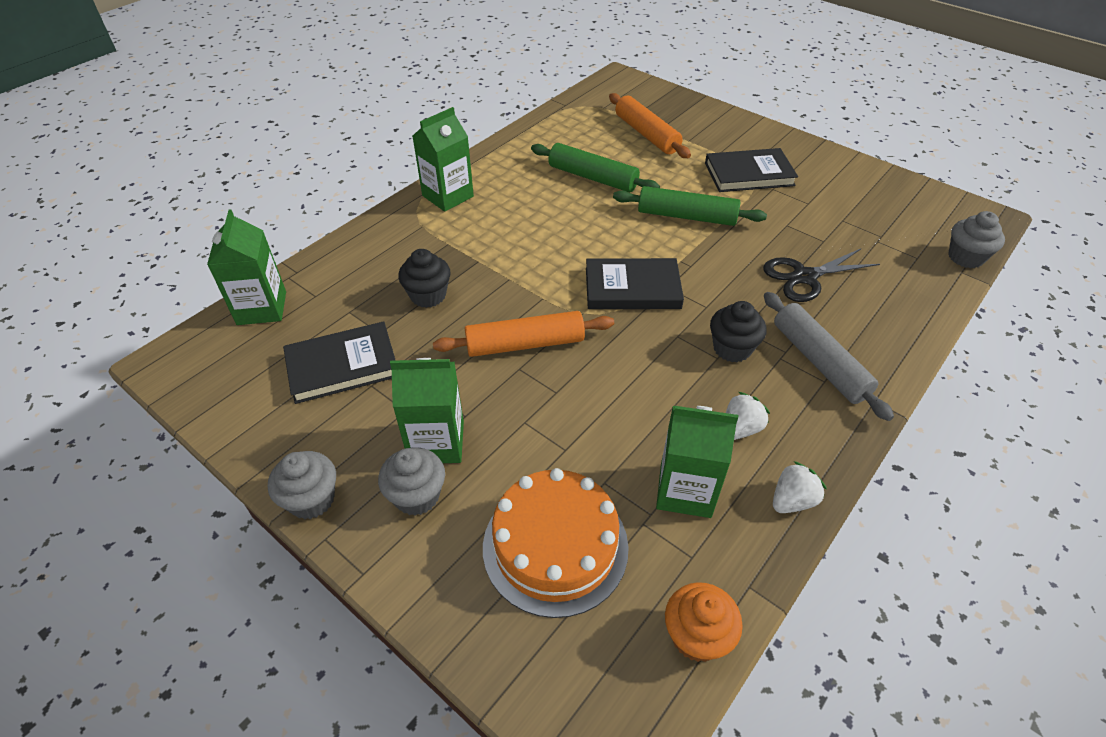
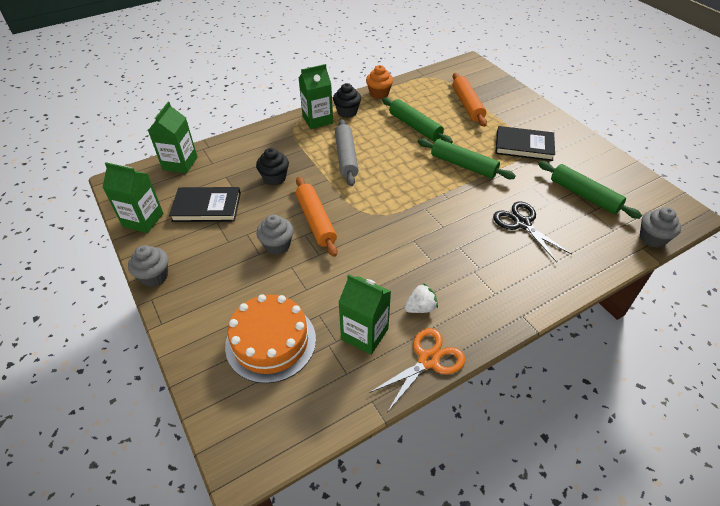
camera: 20 degrees right, 0 degrees up
(417, 496) = (210, 291): grey cupcake -> grey cupcake (277, 245)
(437, 442) = (236, 264): green carton -> green carton (143, 220)
(525, 344) = (316, 221): orange rolling pin -> orange rolling pin turned 60 degrees clockwise
(632, 288) = (401, 203): black book -> none
(696, 636) = (324, 418): orange cupcake -> orange cupcake (379, 93)
(732, 348) = (444, 257): black cupcake -> black cupcake (347, 112)
(792, 500) = (428, 360): white strawberry -> orange scissors
(804, 277) = (522, 223): black scissors -> black scissors turned 60 degrees clockwise
(819, 362) = (499, 281): grey rolling pin -> grey rolling pin (346, 157)
(857, 222) = (584, 195): none -> green rolling pin

